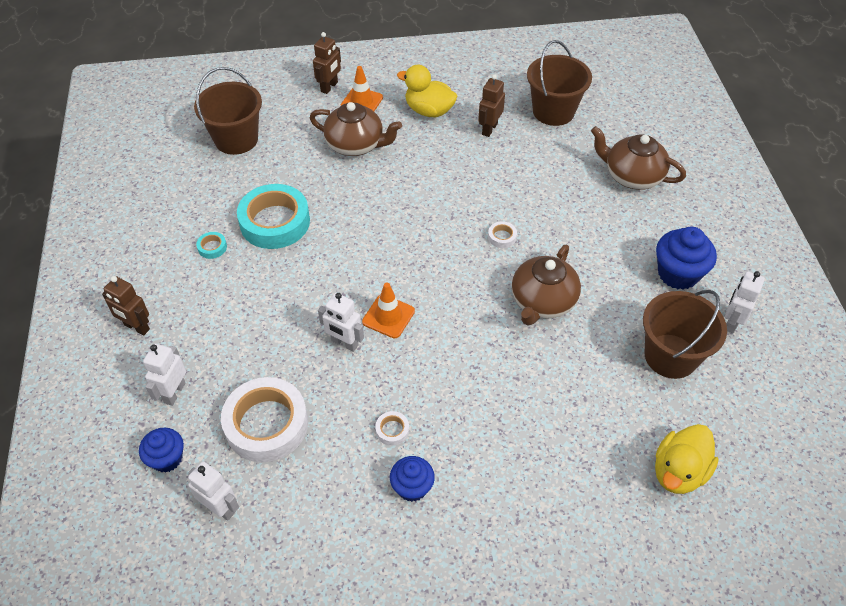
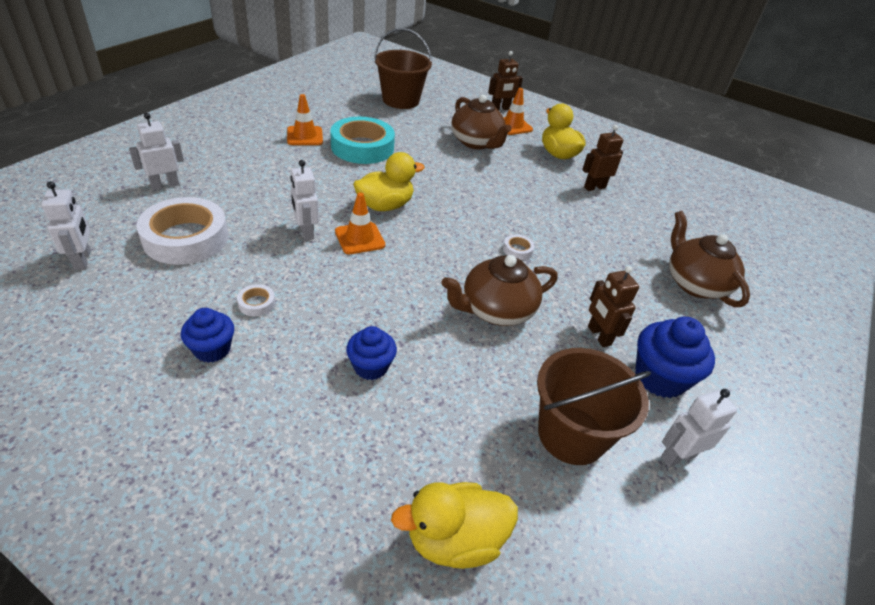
camera: 35 degrees right, 10 degrees down
(136, 327) = (200, 143): brown robot -> brown robot (599, 336)
(167, 458) = (103, 212): blue cupcake -> blue cupcake (371, 367)
(212, 247) = (305, 136): turquoise tape -> orange traffic cone
(368, 270) = (385, 205): none -> yellow duck
(553, 111) = (666, 206): brown bucket -> none

